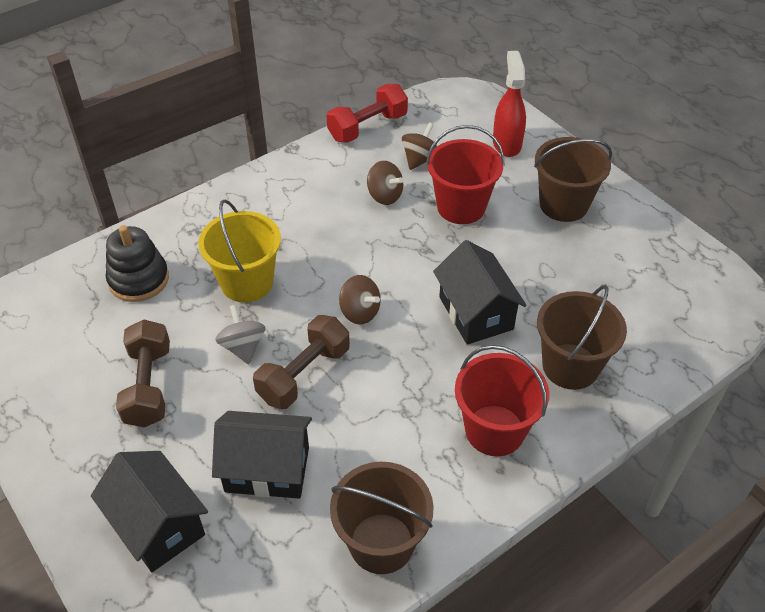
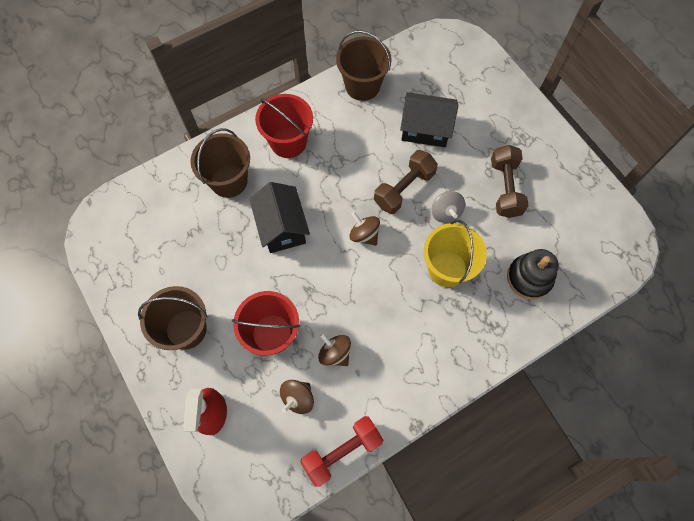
camera: 175 degrees left, 20 degrees up
(158, 525) = (484, 104): black house -> none

